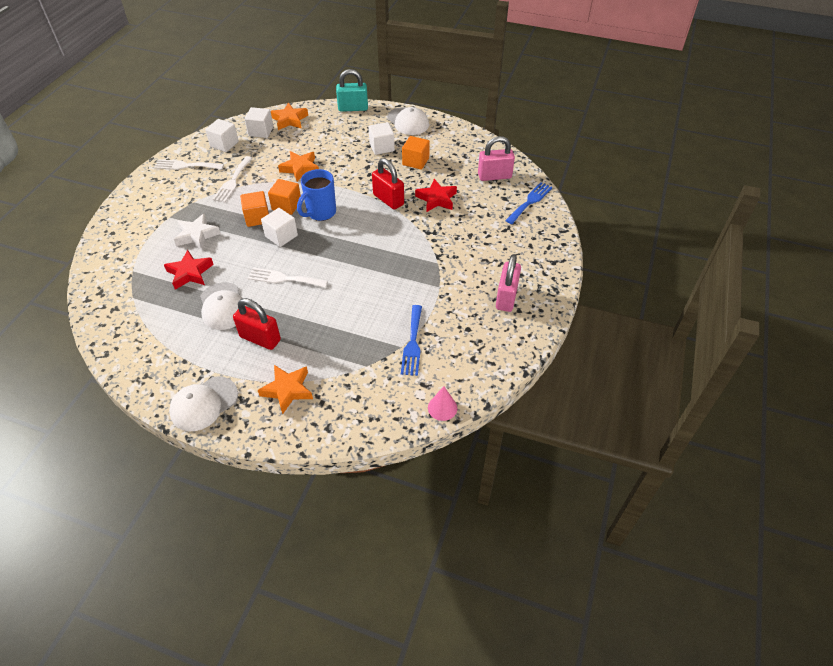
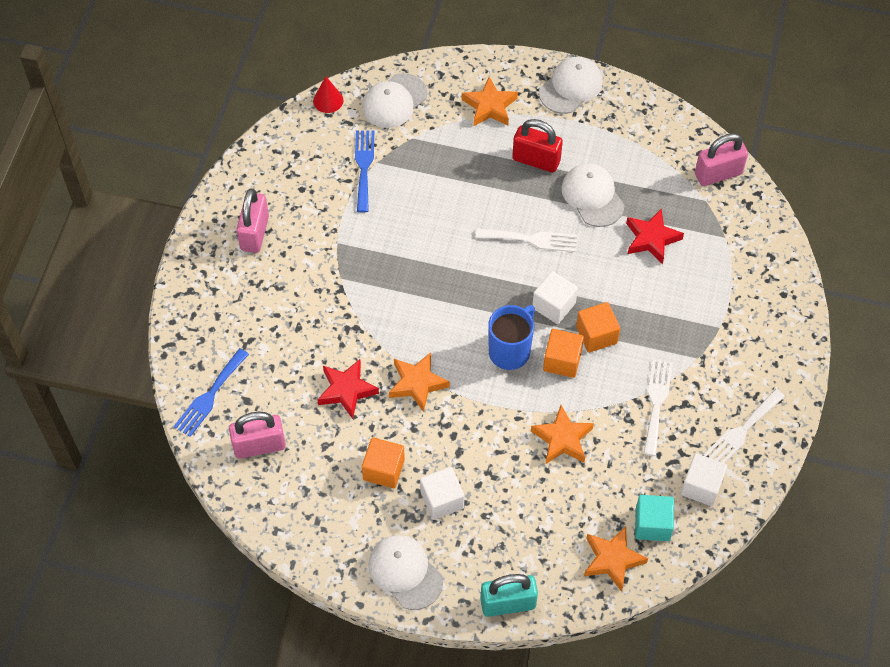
camera: 175 degrees right, 10 degrees up
(110, 316) = (718, 174): none -> pink padlock
(186, 166) = (741, 431): white fork -> white fork turned 135 degrees clockwise
(197, 235) = (667, 298): white star -> none
(261, 131) = (652, 524): white cube -> turquoise cube
(378, 402) = (394, 101): none -> white cap
(388, 200) = (417, 383): red padlock -> orange star
(442, 408) = (328, 100): pink cone -> red cone

